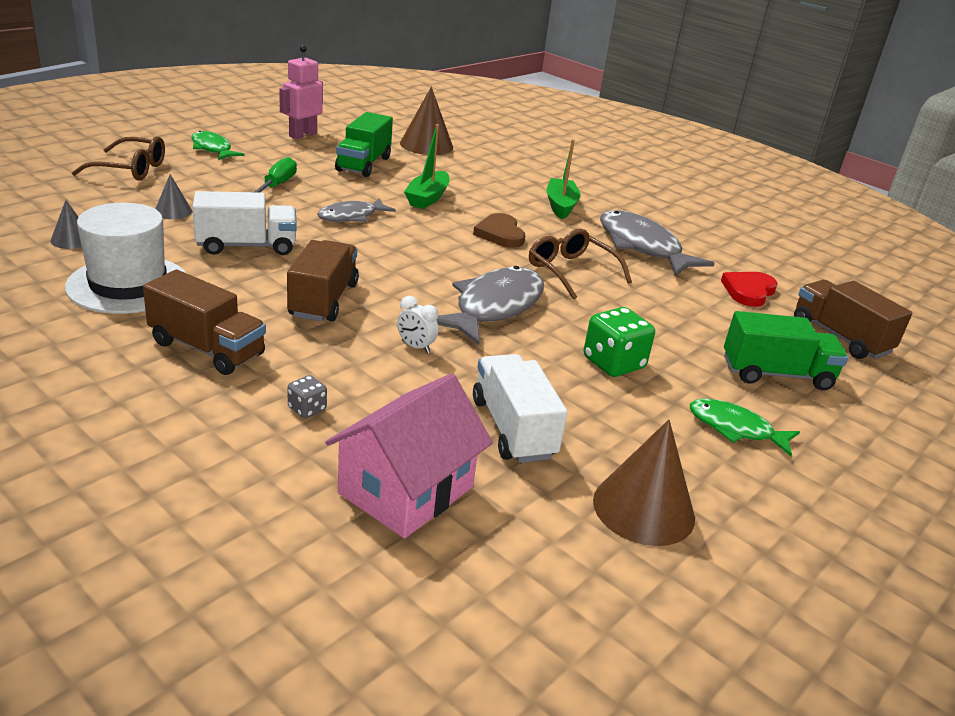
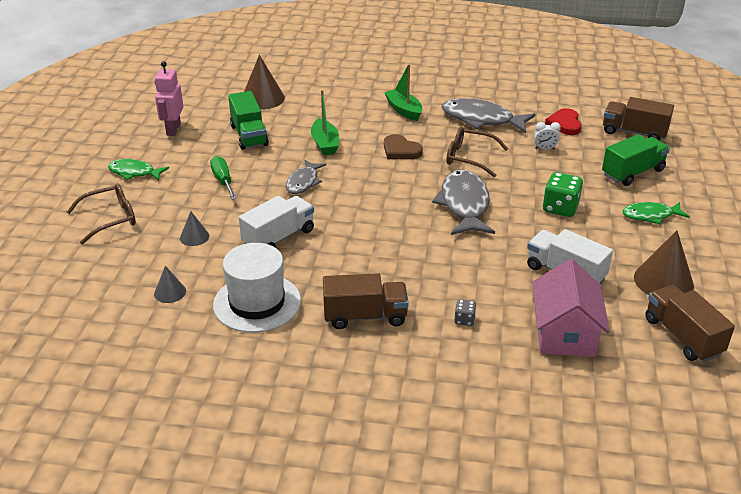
camera: 30 degrees left, 5 degrees up
(323, 300) = (376, 250): brown truck -> brown truck (682, 336)
(415, 347) = (462, 253): white clock -> white clock (545, 149)

